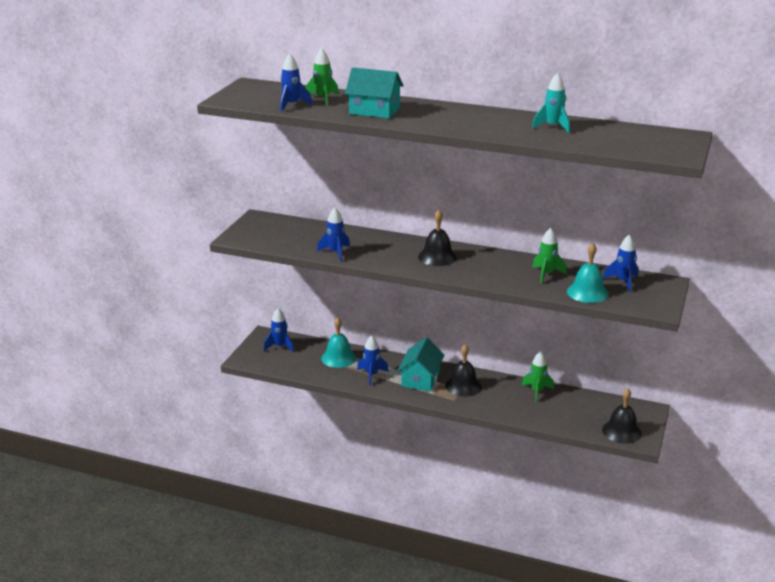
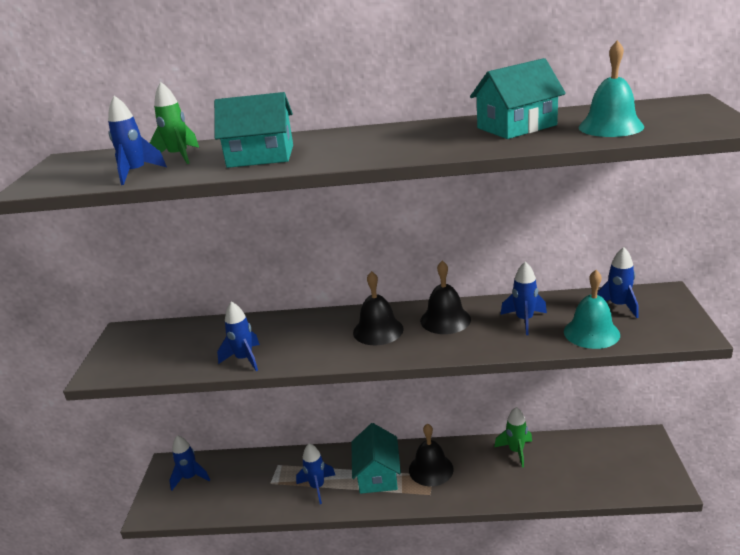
camera: 15 degrees left, 0 degrees up
(338, 358) = (268, 473): turquoise bell -> turquoise bell (610, 127)
(546, 274) = (524, 320): green rocket -> blue rocket
(553, 127) = (516, 126): turquoise rocket -> turquoise house
(621, 431) = (640, 479): black bell -> black bell (445, 320)

